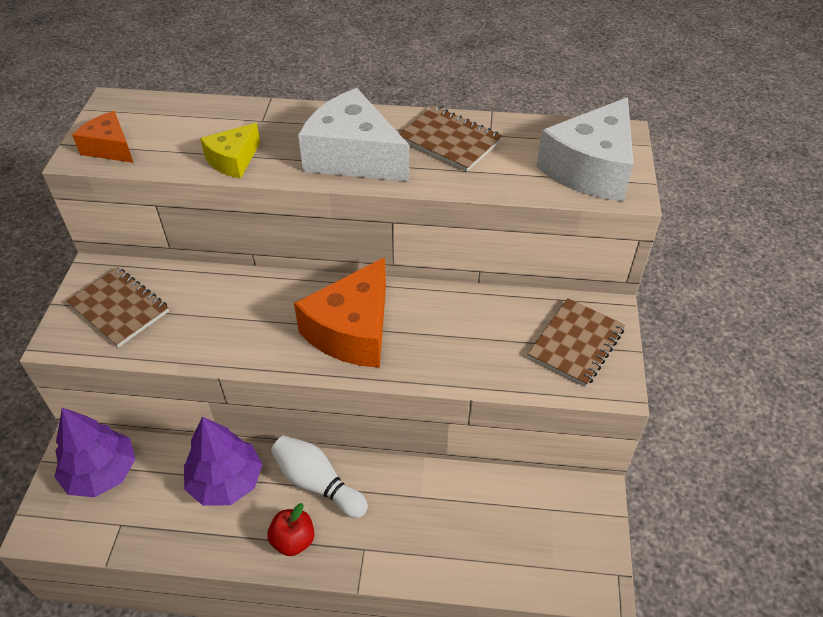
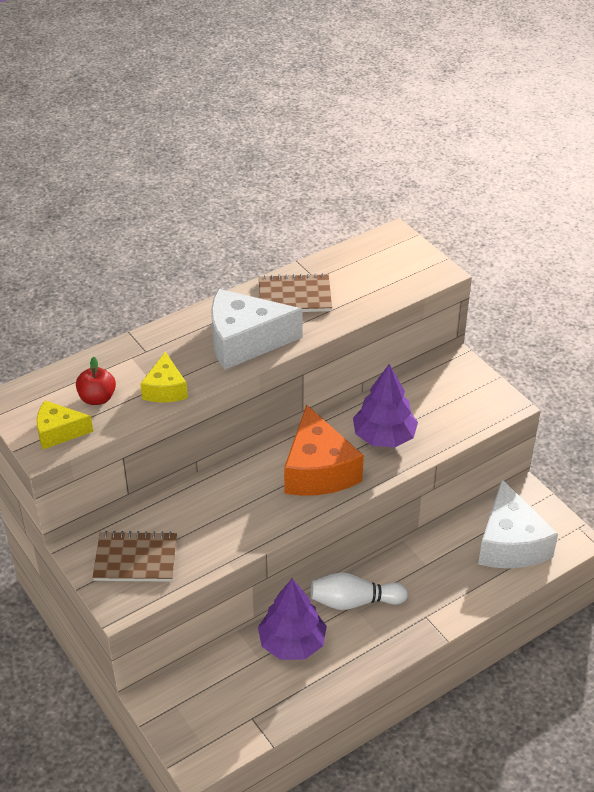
camera: 40 degrees left, 5 degrees down
(101, 473) = (196, 700): purple tree -> purple tree (384, 437)
(110, 148) = (59, 432): orange cheese -> yellow cheese
(293, 540) = (377, 643): red apple -> red apple (97, 398)
(576, 344) = (461, 394): brown notebook -> none
(590, 169) = (402, 268): white cheese -> white cheese (510, 543)

